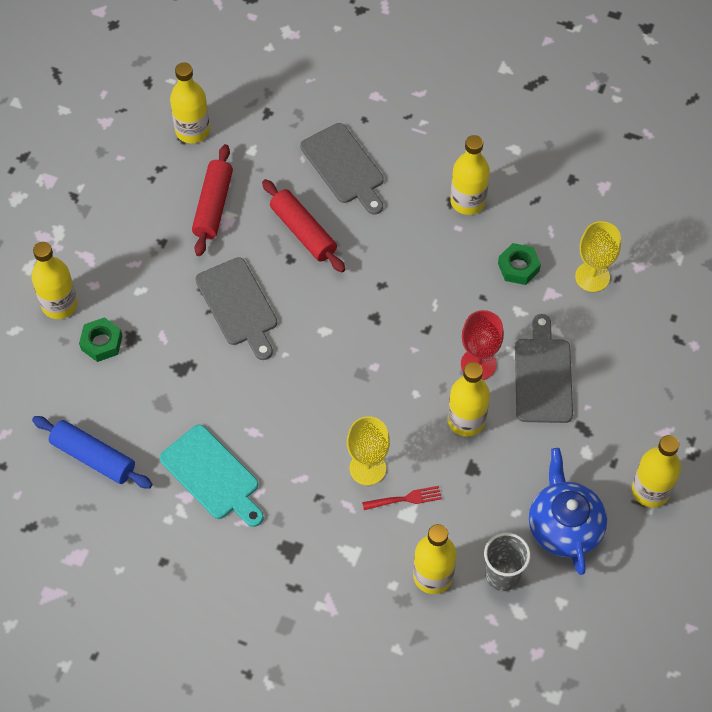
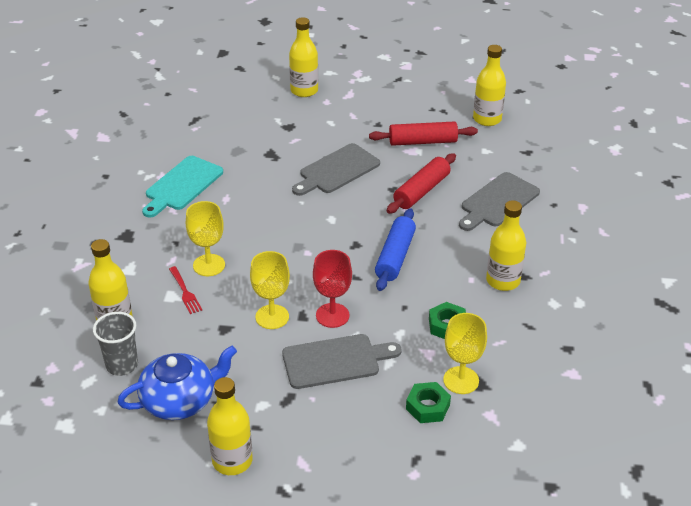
camera: 75 degrees right, 20 degrees down
(93, 457) = (183, 129): blue rolling pin -> blue rolling pin (395, 256)
(101, 343) = (279, 114): green nut -> green nut (427, 407)
(466, 420) = (272, 317): yellow bottle -> yellow goblet

